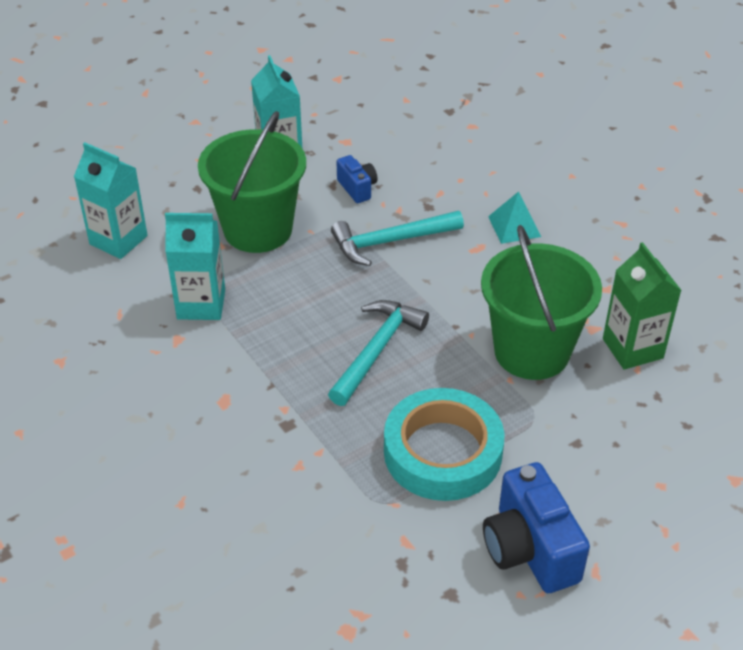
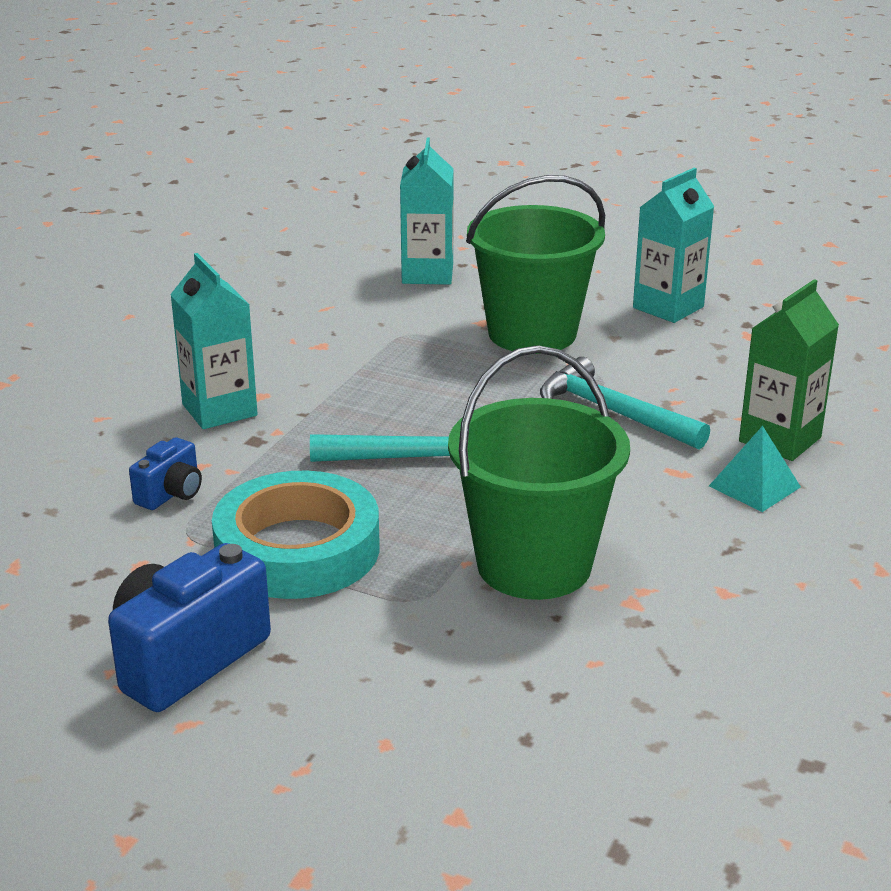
camera: 60 degrees right, 15 degrees down
(201, 304) = (383, 341): turquoise carton -> turquoise carton (219, 410)
(357, 188) = (677, 366): blue camera -> blue camera (171, 494)
(632, 348) = (630, 647): green carton -> green carton (780, 439)

